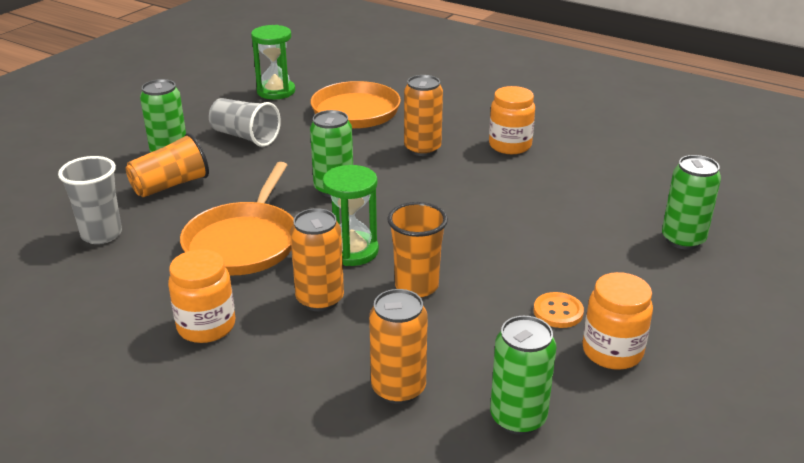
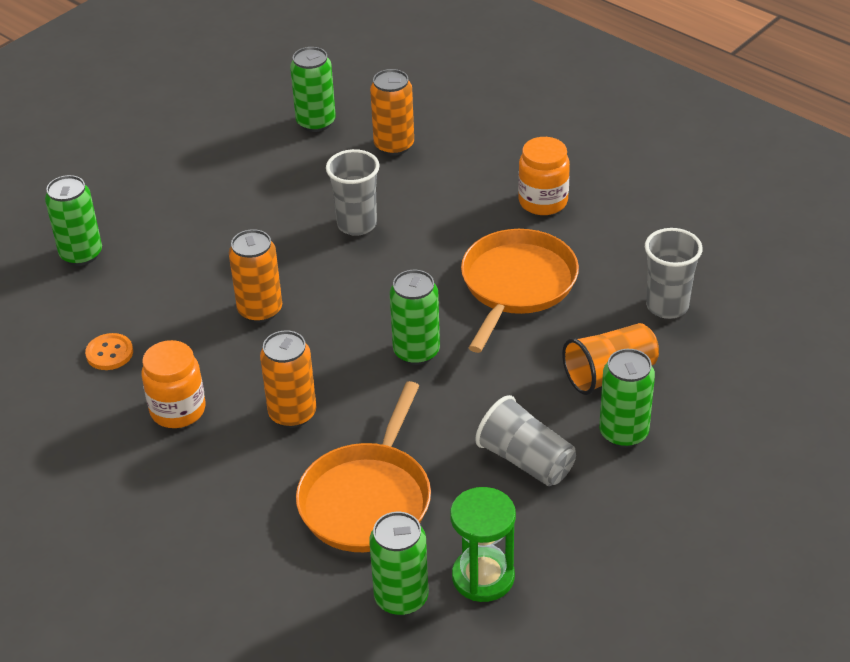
camera: 170 degrees left, 10 degrees up
(320, 299) = (445, 218): orange can -> orange can (260, 310)
(324, 82) = (401, 598): none -> green can
(352, 251) = (408, 266): green hourglass -> none
(416, 286) = (357, 224): orange cup -> grey cup
(558, 312) = (245, 193): orange button -> orange button (109, 353)
(612, 351) = (221, 159): orange jar -> none

